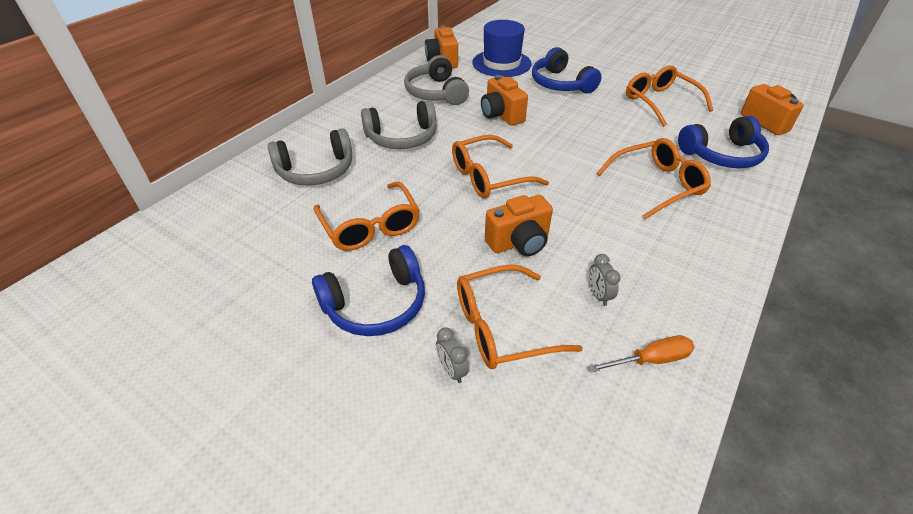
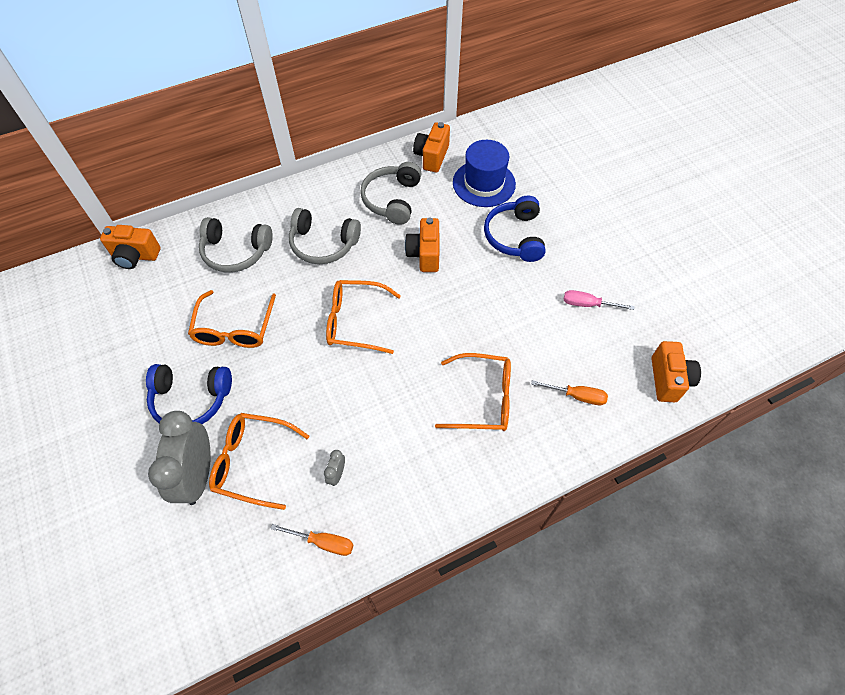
camera: 30 degrees right, 15 degrees up
(451, 370) = (198, 475): grey clock -> grey clock, size x2.45
(519, 242) = (323, 398): orange camera -> orange camera (135, 256)
(660, 102) = (588, 304): orange glasses -> pink screwdriver
(722, 155) = (577, 396): blue headphones -> orange screwdriver

